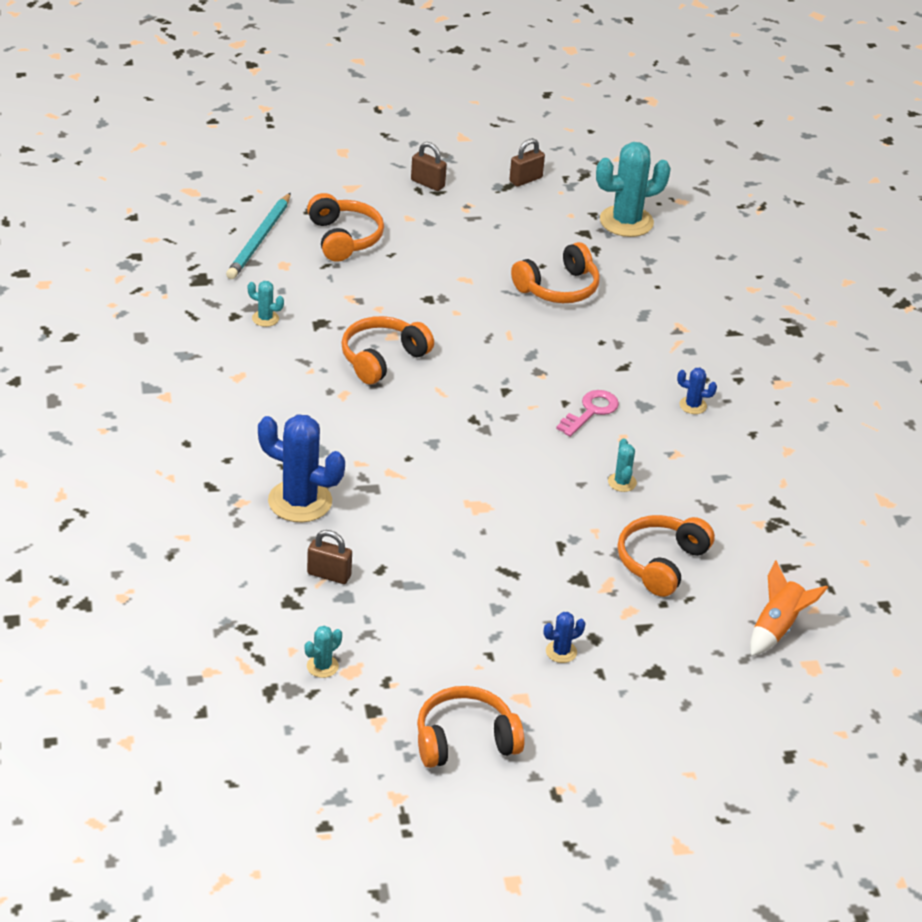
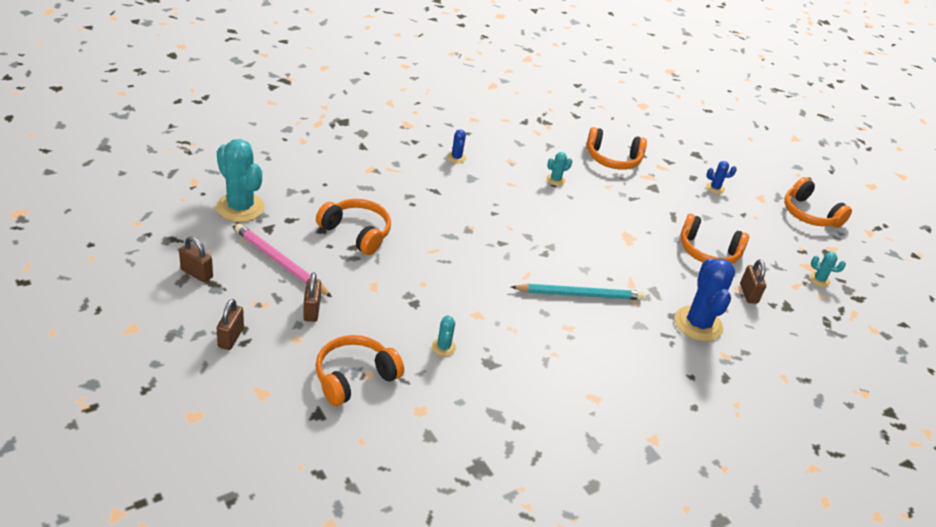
camera: 115 degrees left, 0 degrees up
(260, 239) = (389, 440): turquoise pencil -> turquoise pencil (579, 294)
(265, 318) = (507, 401): turquoise cactus -> turquoise cactus (443, 347)
(382, 359) = (510, 314): orange headphones -> orange headphones (708, 251)
(445, 233) = (311, 310): none -> brown padlock
(525, 229) = (280, 262): none -> pink pencil
(561, 652) = (715, 188): blue cactus -> blue cactus turned 45 degrees counterclockwise
(591, 411) = (495, 200): pink key -> none
(777, 628) = (626, 117): orange rocket -> none

